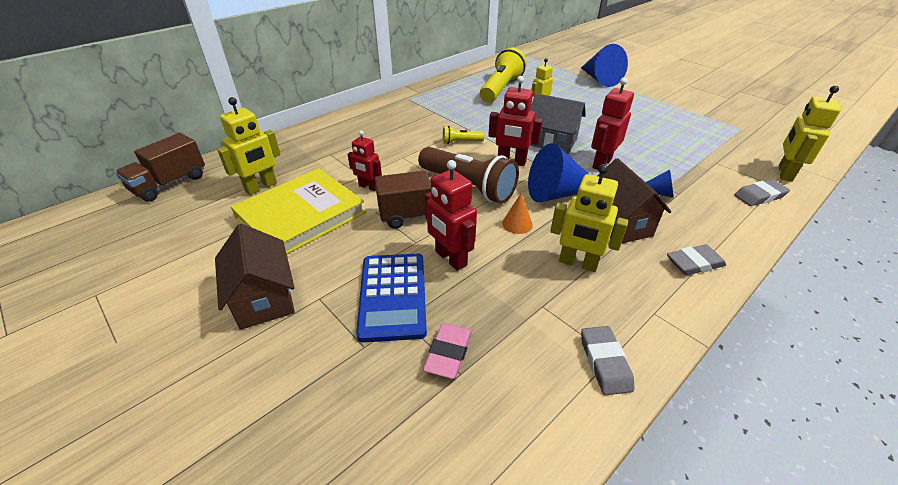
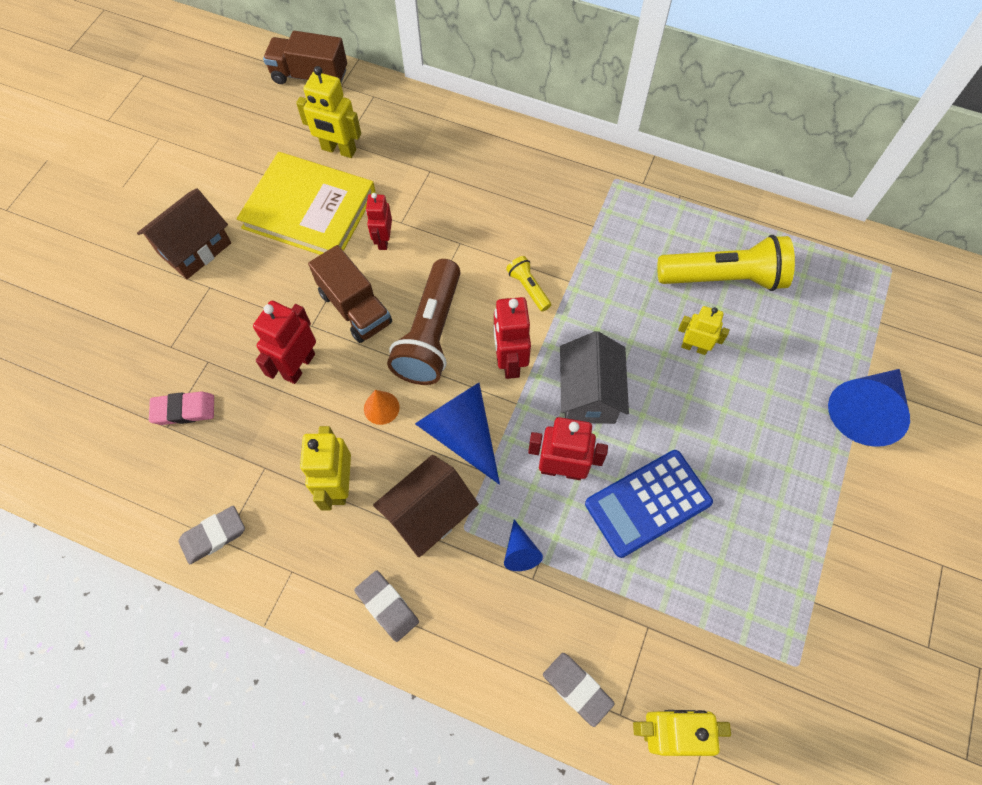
camera: 65 degrees right, 25 degrees up
(393, 296) = (231, 340): blue calculator -> blue calculator (648, 503)

